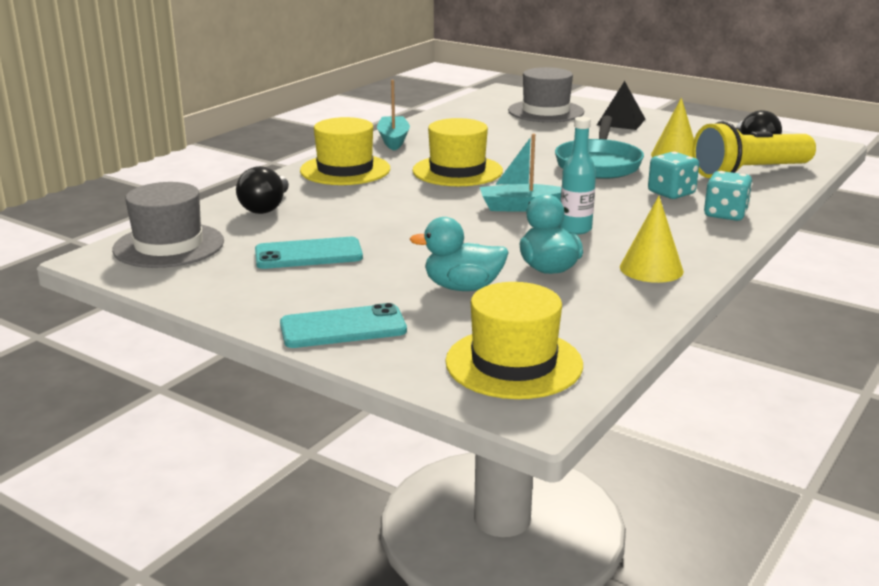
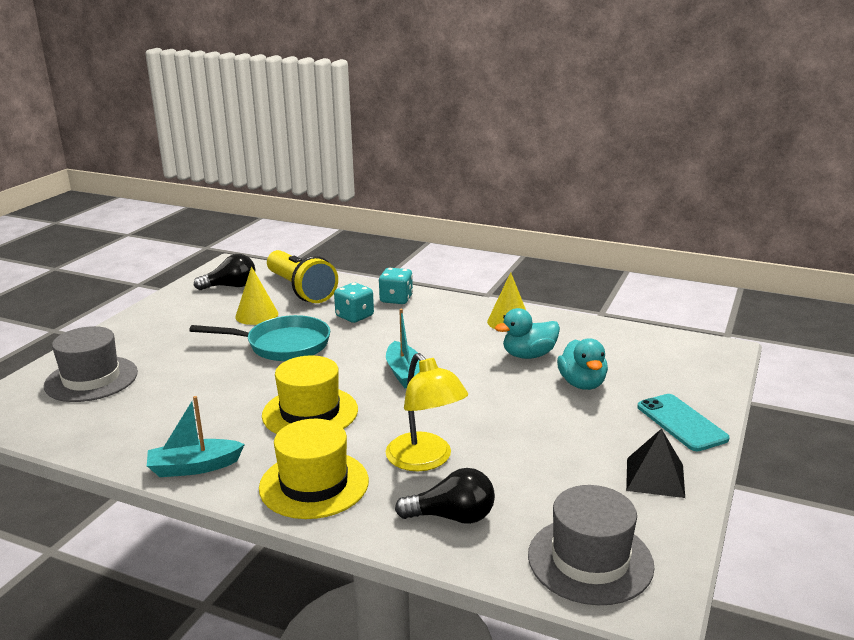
camera: 100 degrees left, 0 degrees up
(308, 254) = (561, 463): turquoise phone -> none
(353, 204) = (425, 460): none -> yellow lamp
(514, 363) = (677, 358): yellow hat -> none
(575, 229) = (447, 349): turquoise bottle -> none
(621, 122) = (144, 339): black pyramid -> black pyramid (655, 477)

